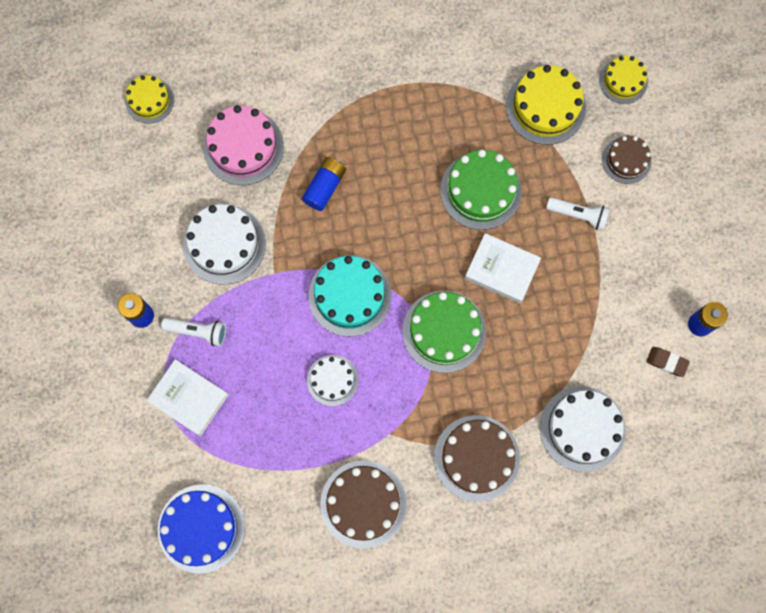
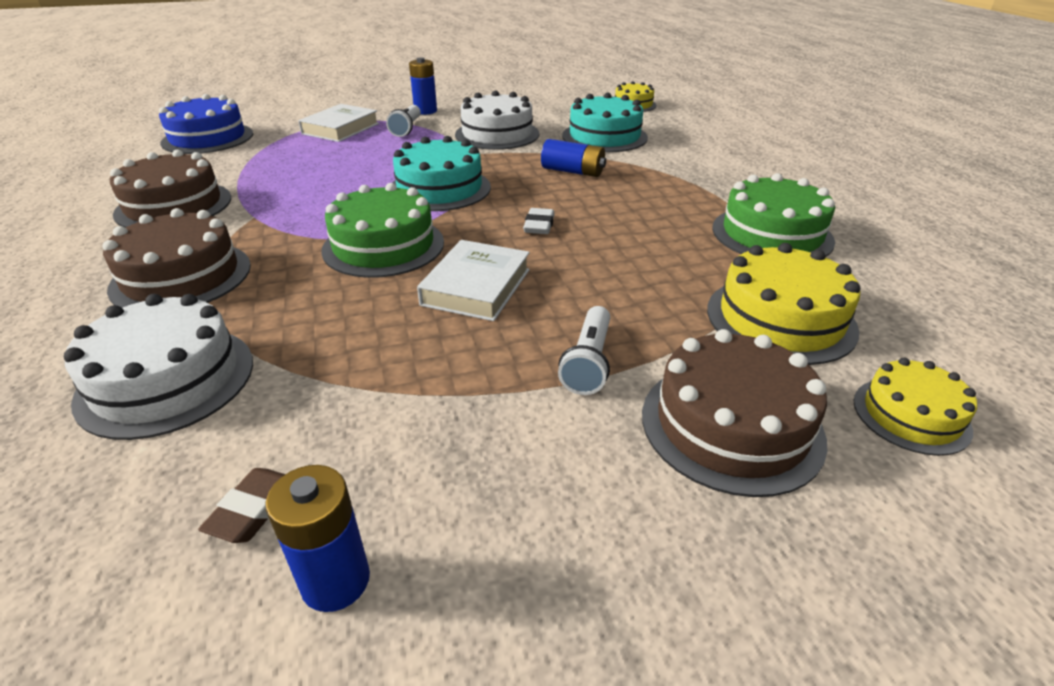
camera: 85 degrees right, 40 degrees down
(243, 147) = (604, 136): pink cake -> turquoise cake
(332, 380) = (337, 184): white cake -> none
(421, 224) = (539, 225): none -> white eraser
(480, 190) = (603, 265): green cake -> green cake (772, 234)
(626, 160) = (731, 425): brown cake -> brown cake, size x1.64

